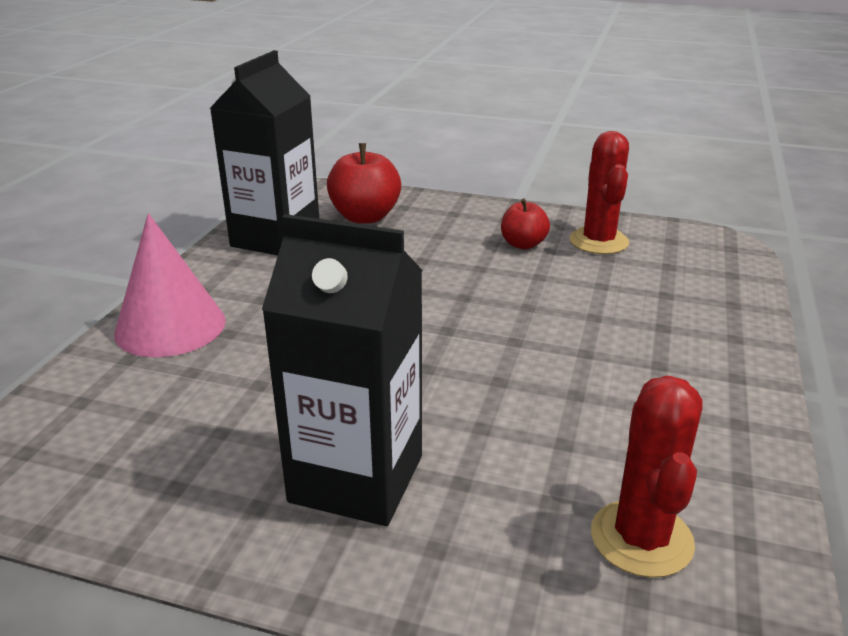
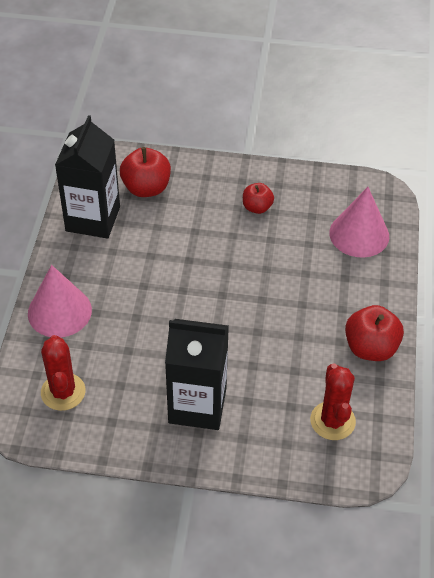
camera: 10 degrees left, 20 degrees up
(598, 241) = (305, 199): red cactus -> red cactus (63, 392)
(686, 281) = (359, 234): none -> pink cone
(718, 424) = (370, 348): none -> red apple

